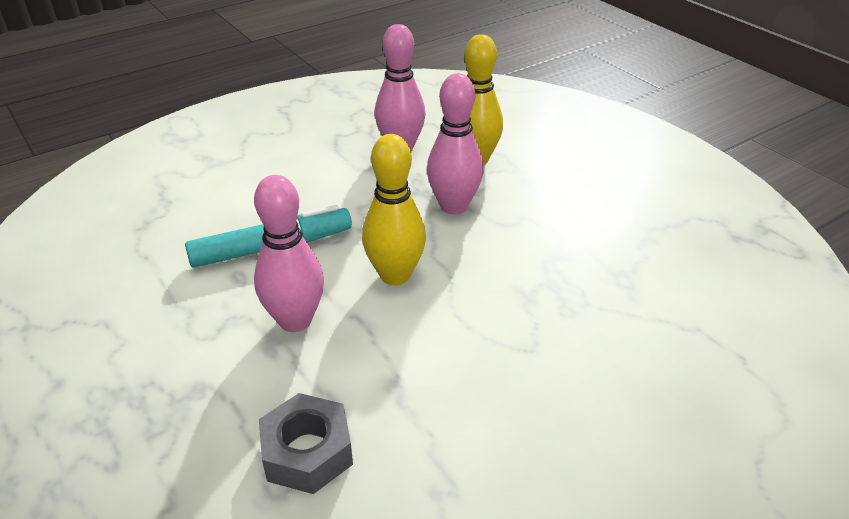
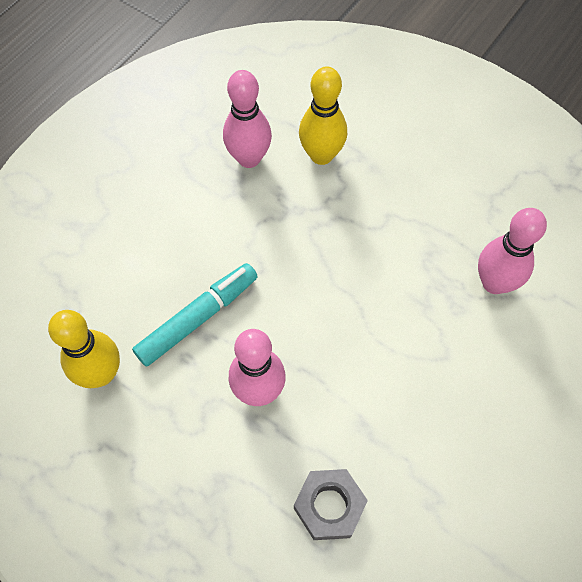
camera: 20 degrees left, 25 degrees up
(395, 275) = (313, 315): yellow bowling pin -> yellow bowling pin (101, 373)
(453, 206) = (327, 220): pink bowling pin -> pink bowling pin (494, 283)

